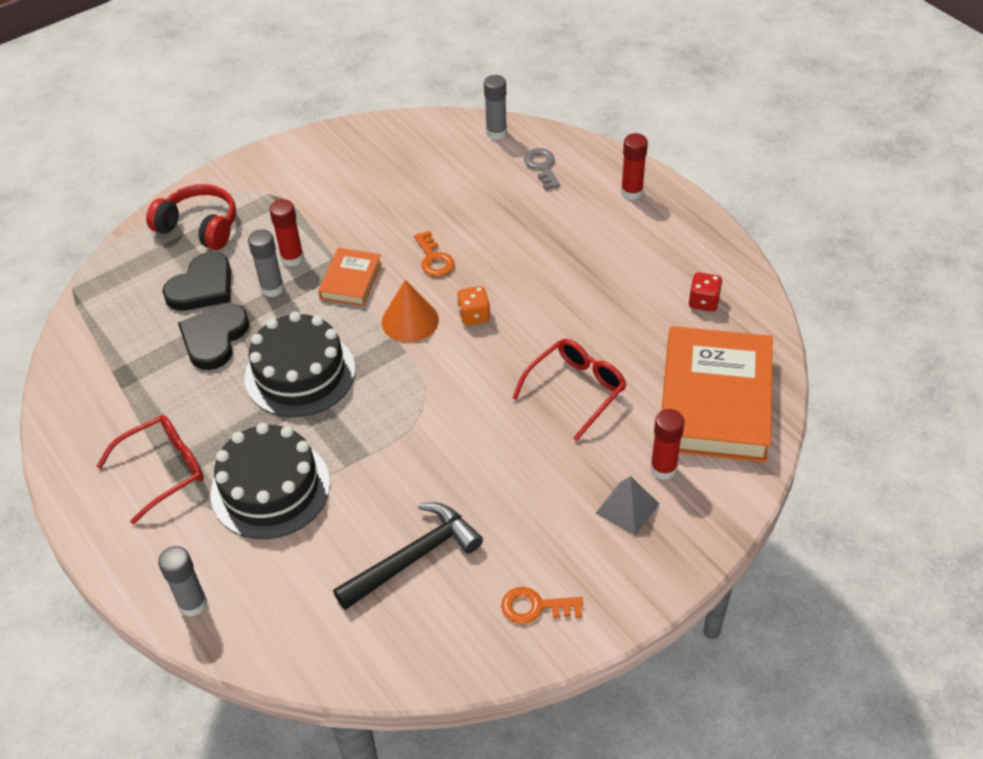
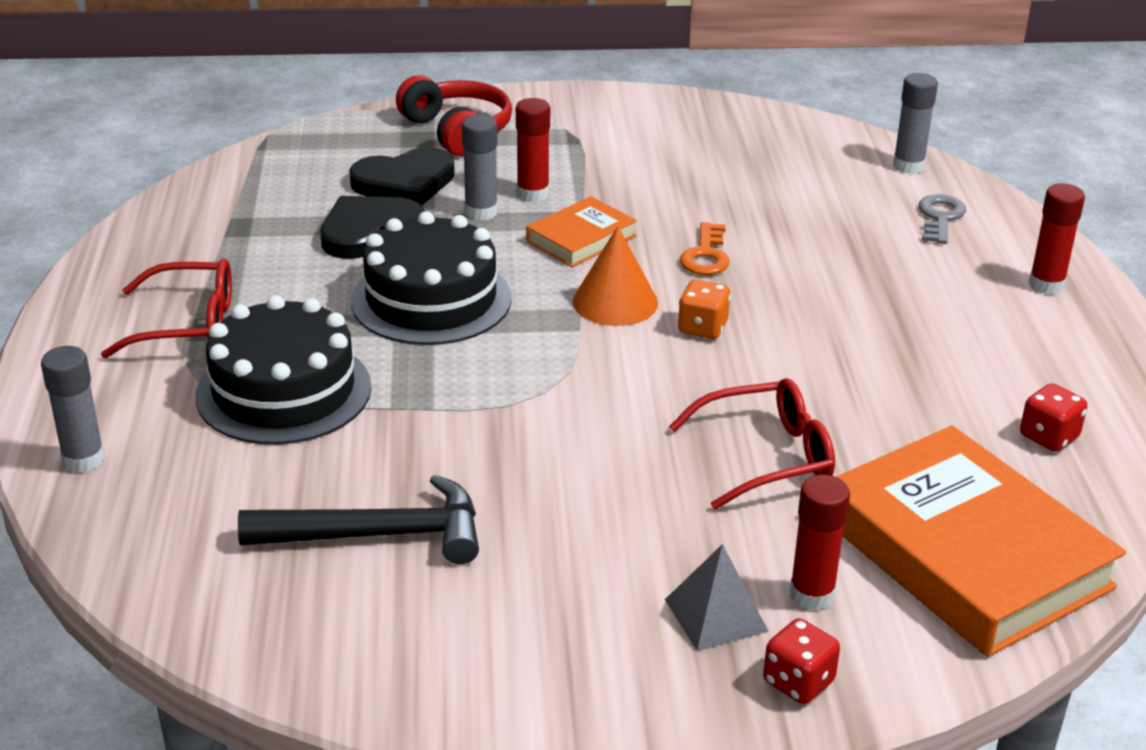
camera: 30 degrees right, 15 degrees down
(535, 607) = (479, 663): orange key -> none
(695, 526) = (798, 682): none -> red dice
(715, 401) = (964, 552): orange book -> orange book turned 75 degrees counterclockwise

